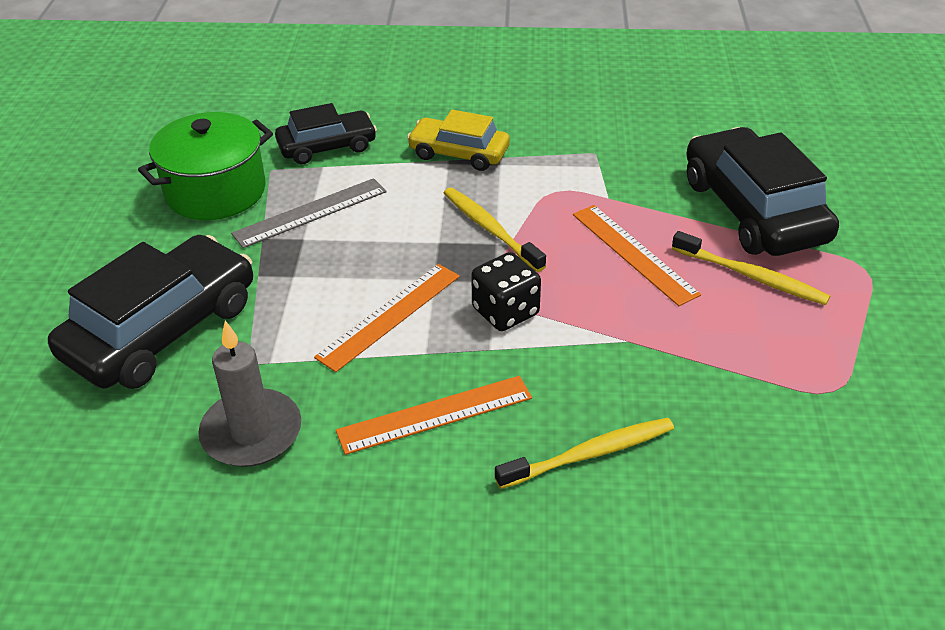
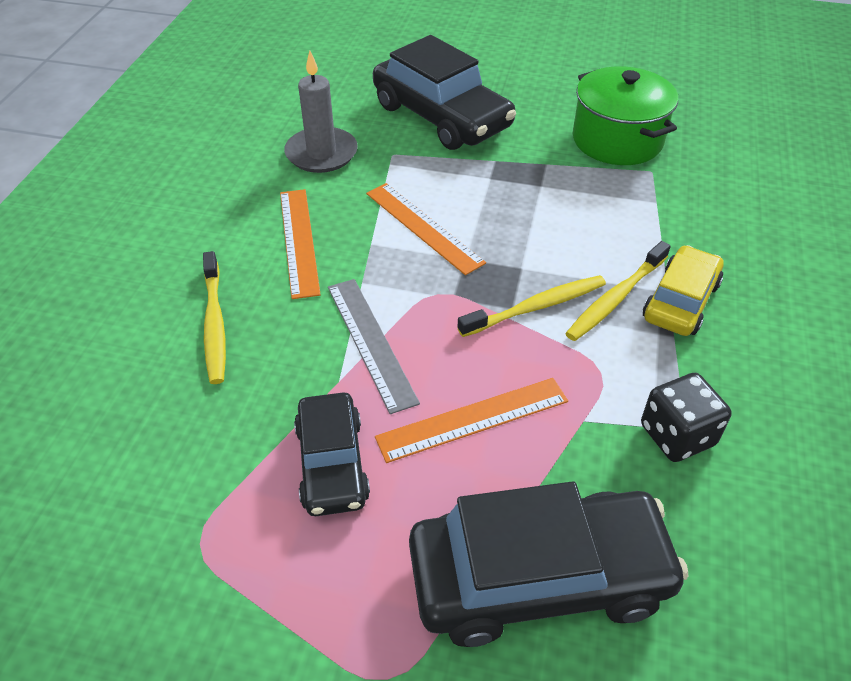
camera: 100 degrees right, 5 degrees up
(310, 212) = (579, 191): grey ruler -> grey ruler (370, 342)
(327, 146) = (691, 206): black car -> black car (332, 463)
(505, 311) = (407, 299): black dice -> black dice (677, 435)
(751, 276) = (405, 527): yellow toothbrush -> yellow toothbrush (615, 298)

